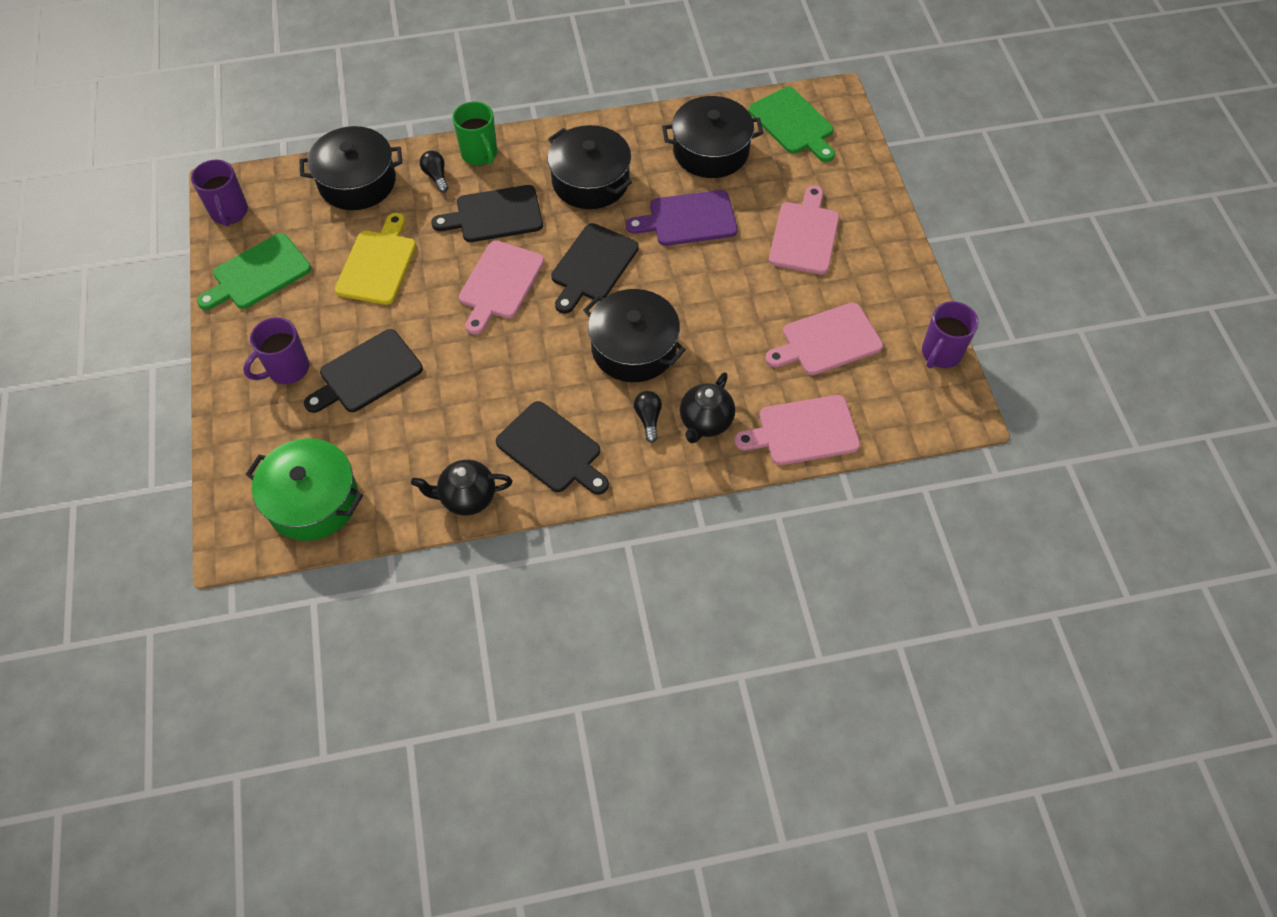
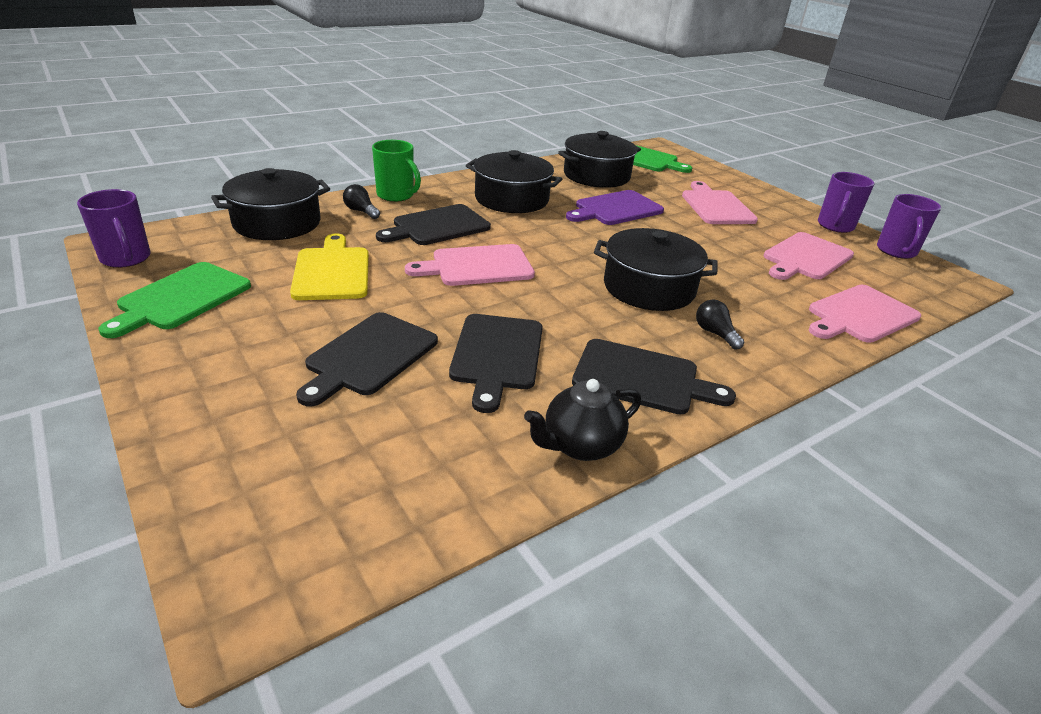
camera: 25 degrees left, 25 degrees down
(287, 369) = (256, 371): purple mug -> purple mug (835, 226)
(313, 500) = (362, 504): green pot -> none
(500, 284) = (477, 266): pink cutting board -> pink cutting board turned 75 degrees clockwise
(593, 266) = (559, 244): black cutting board -> black cutting board (497, 355)
(705, 422) = (770, 325): black teapot -> none

